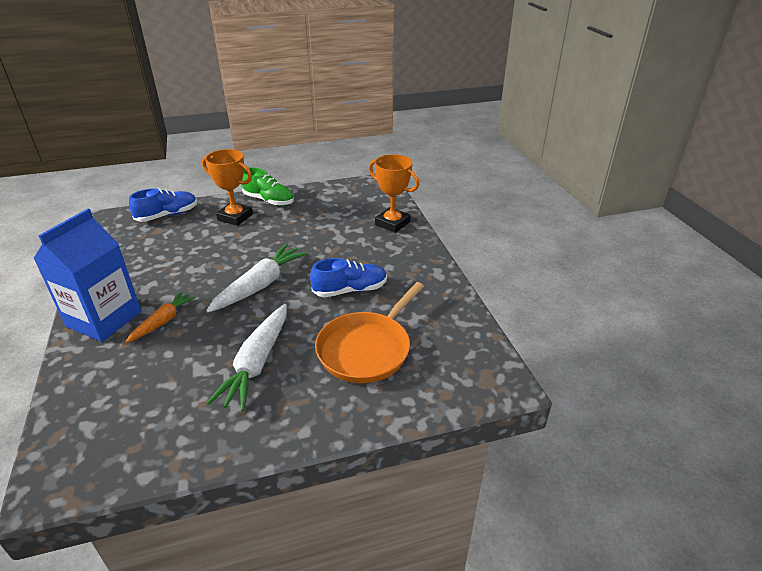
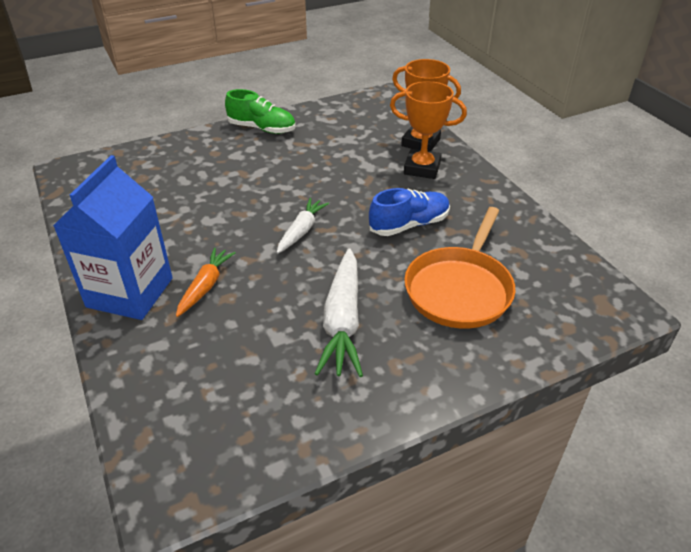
camera: 10 degrees left, 5 degrees up
(167, 215) = (145, 158): blue shoe -> none
(235, 217) = (230, 152): orange trophy -> orange trophy (422, 168)
(260, 285) = (301, 230): white carrot -> white carrot, size x0.61

